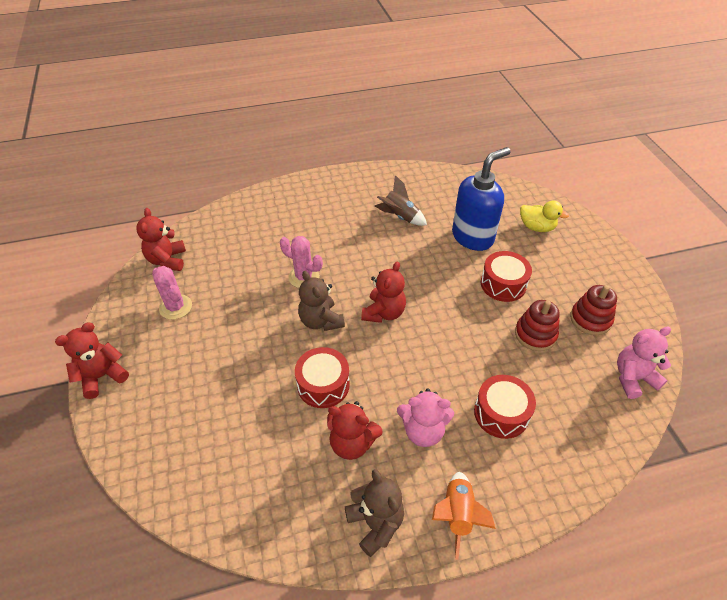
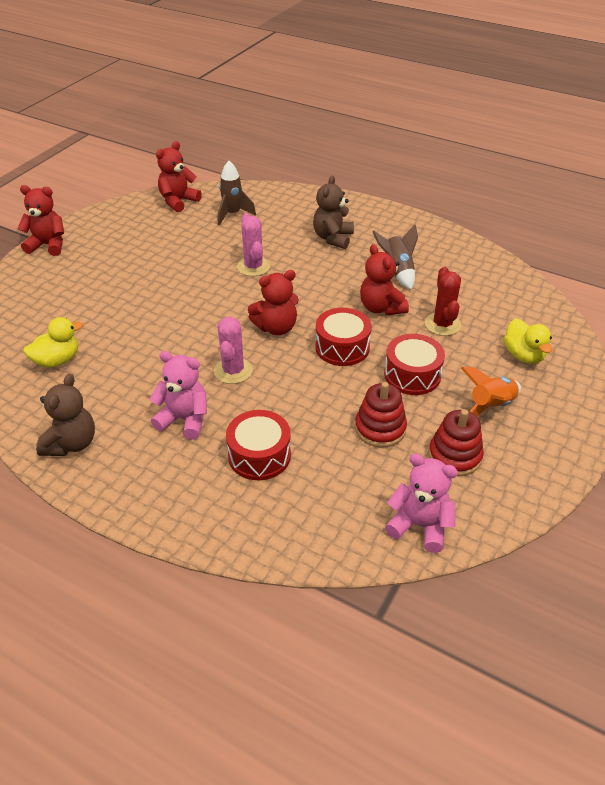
camera: 45 degrees right, 5 degrees down
(175, 307) = (142, 233): pink cactus -> pink cactus (233, 371)
(228, 244) = (232, 214): none -> brown rocket
(264, 468) = (57, 360): none -> yellow duck
(321, 321) = (222, 302): brown teddy bear -> brown teddy bear (333, 238)
(323, 385) = (163, 341): red drum -> red drum (342, 347)
(352, 443) = (128, 389): red teddy bear -> red teddy bear (381, 308)
(423, 431) = (184, 419): pink teddy bear -> pink teddy bear turned 150 degrees clockwise
(457, 515) = (127, 485): orange rocket -> orange rocket (490, 406)
(473, 237) = (442, 324): blue soap dispenser -> red cactus

